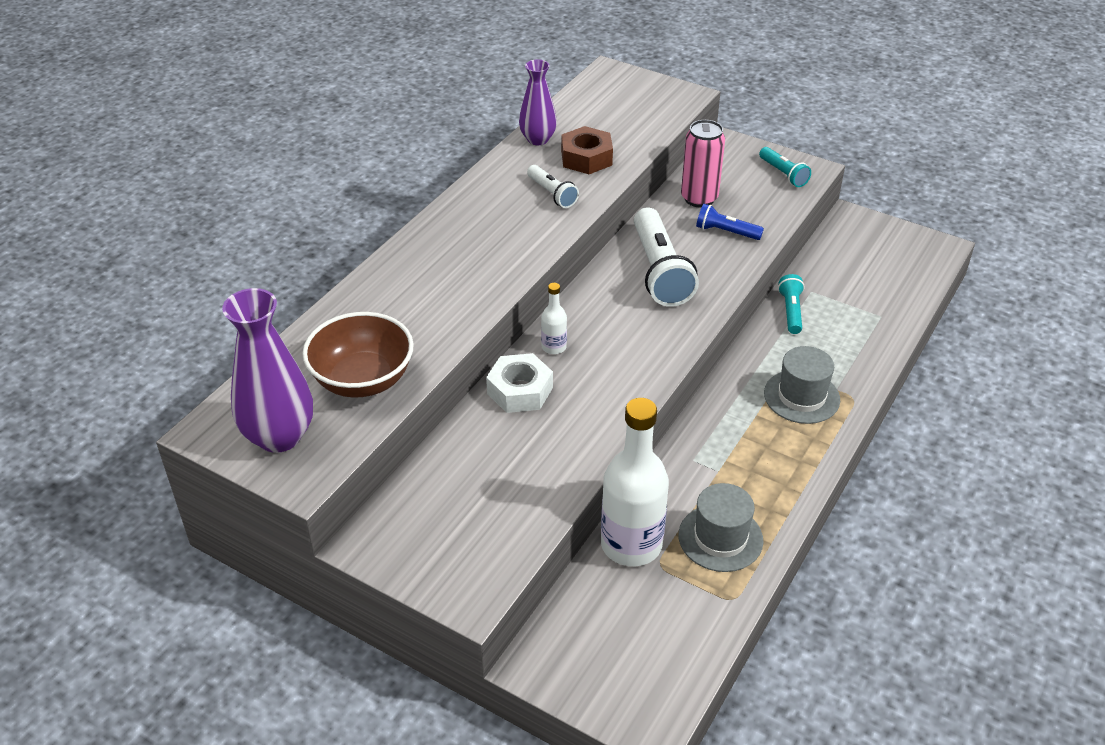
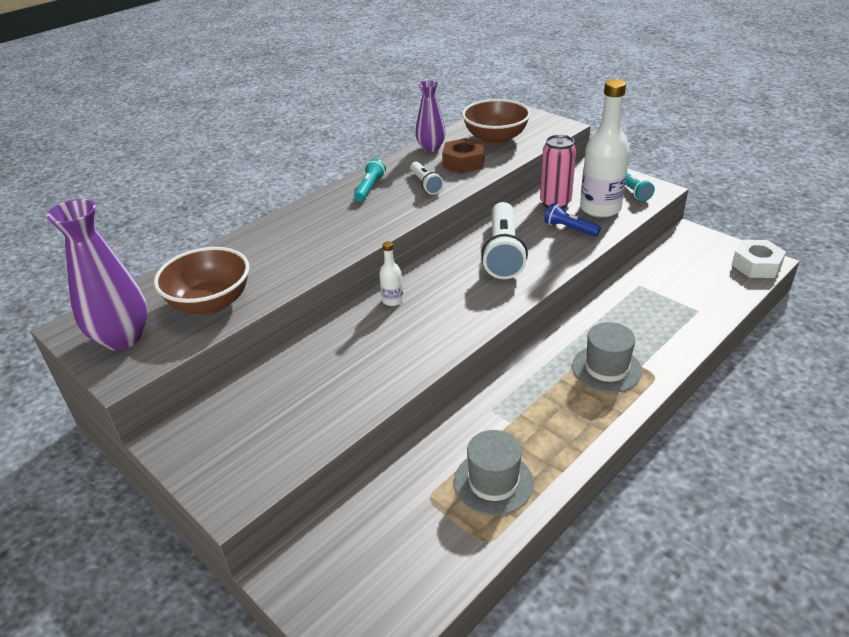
camera: 15 degrees right, 5 degrees down
(520, 390) = (350, 331): white nut -> white nut (756, 265)
(613, 119) = (495, 138): none -> brown bowl
(631, 544) = (410, 476): white bottle -> white bottle (600, 208)
(791, 311) = (616, 299): turquoise flashlight -> turquoise flashlight (369, 188)

